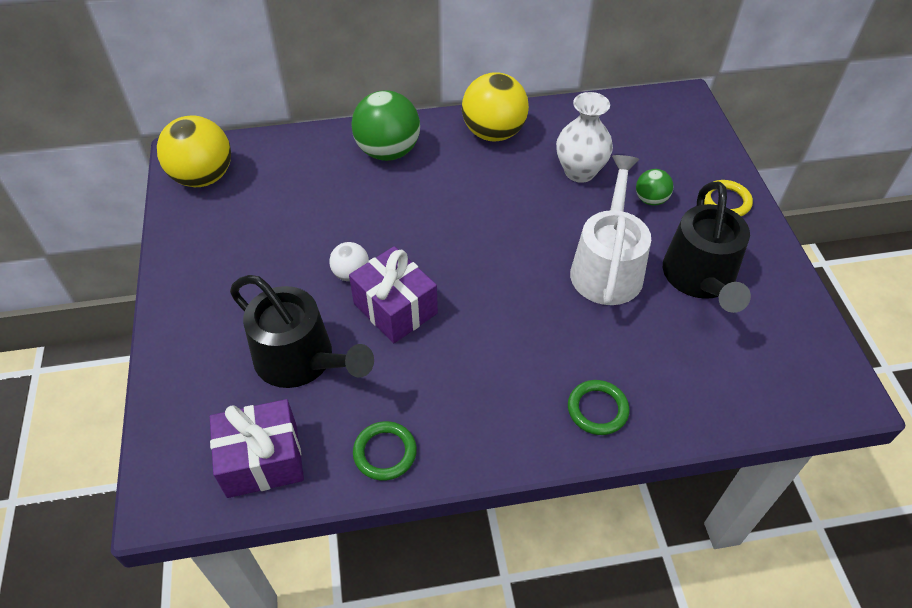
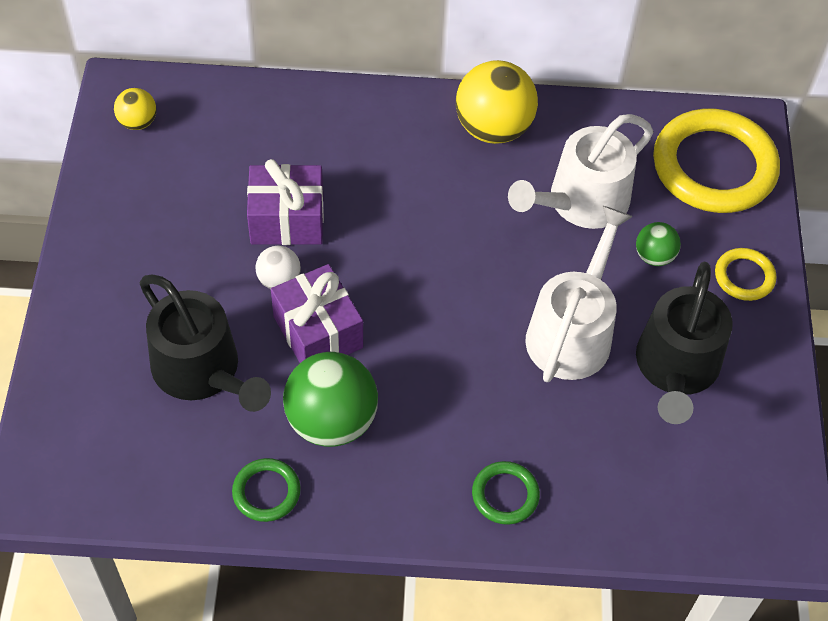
camera: 10 degrees right, 5 degrees up
(203, 177) = (138, 122): yellow ball -> yellow ball, size x0.51
(262, 460) = (139, 472): purple gift -> purple gift (287, 220)
(388, 151) = (360, 129): green ball -> green ball (331, 421)
(579, 172) = (581, 202): white vase -> white watering can
(671, 130) = (714, 166): none -> yellow ring

